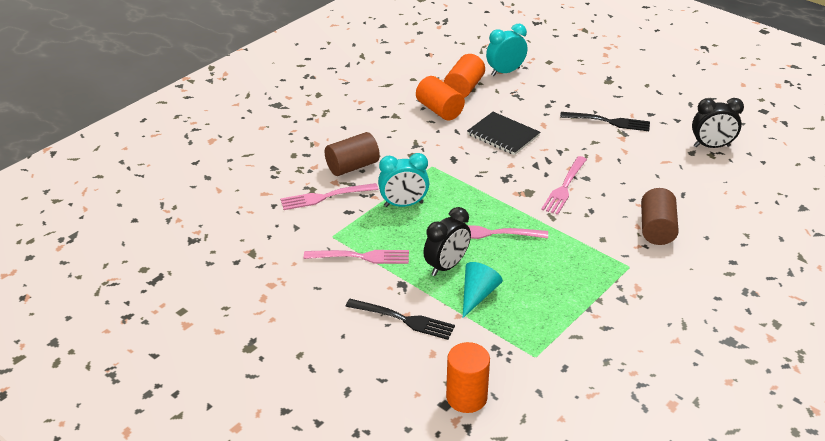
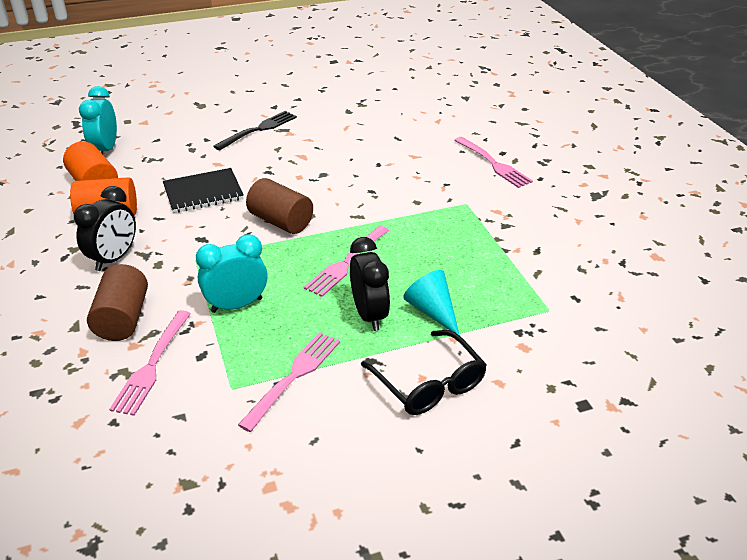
camera: 60 degrees left, 0 degrees up
(403, 204) = (237, 305): turquoise clock -> turquoise clock turned 135 degrees counterclockwise
(403, 319) = (429, 384): black fork -> black glasses
(466, 397) = (581, 383): orange cylinder -> none
(564, 187) = (323, 191): pink fork -> pink fork (493, 164)
(656, 229) = (430, 169): brown cylinder -> brown cylinder (281, 221)
(711, 146) = (351, 100): black clock -> black clock (114, 258)

